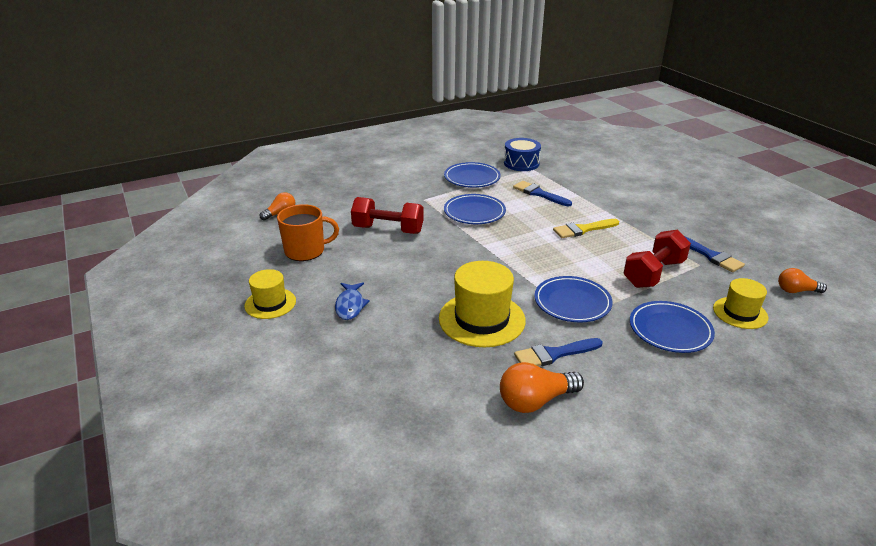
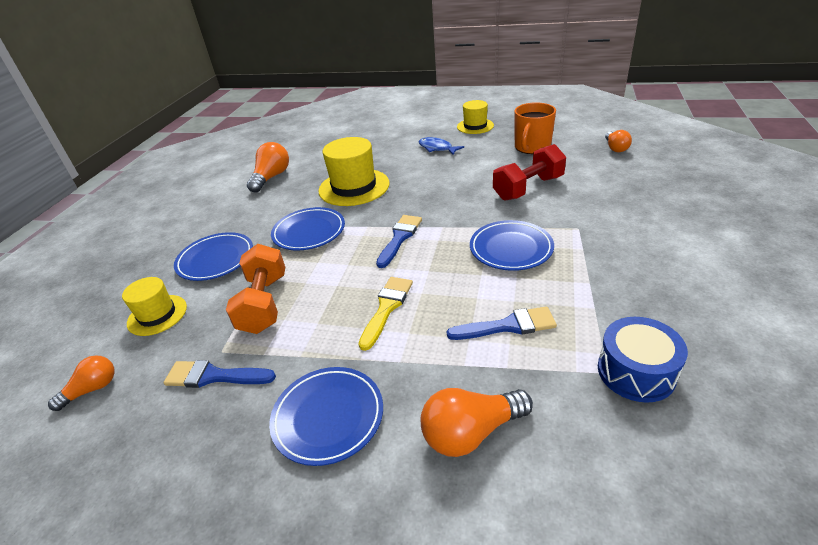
camera: 135 degrees right, 5 degrees up
(472, 178) = (612, 288): blue plate -> blue plate (328, 417)
(554, 354) = (285, 199): blue brush -> blue brush (400, 238)
(606, 183) = (471, 432): none -> orange light bulb
(654, 273) = (264, 303): red dumbbell -> orange dumbbell

